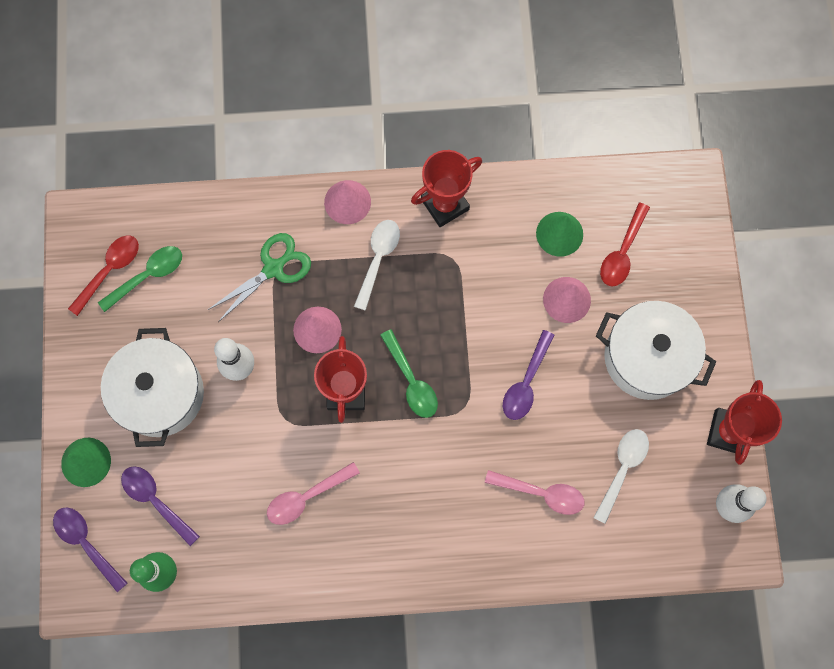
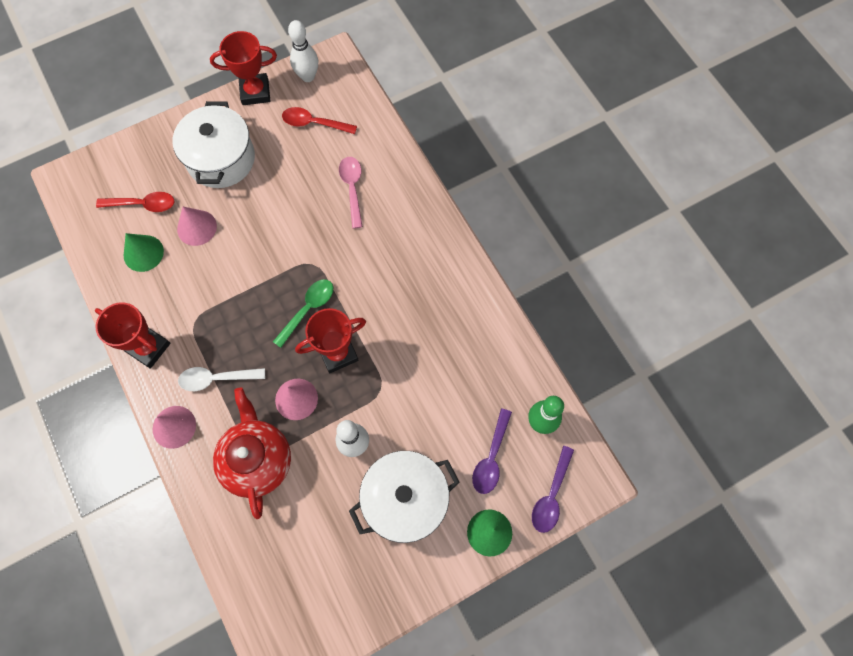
camera: 115 degrees left, 5 degrees down
(110, 270) = (317, 605): red spoon -> red spoon (314, 123)
(148, 276) = (308, 567): green spoon -> none
(274, 268) = (257, 460): green scissors -> red teapot
(306, 497) = (432, 344): pink spoon -> none
(526, 382) = (274, 230): purple spoon -> none
(622, 469) = (311, 145): white spoon -> none

